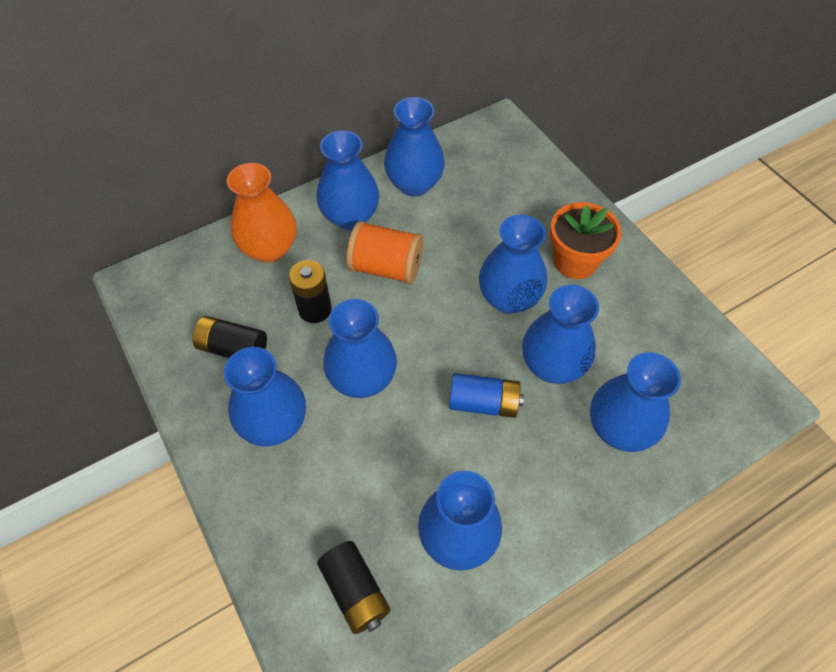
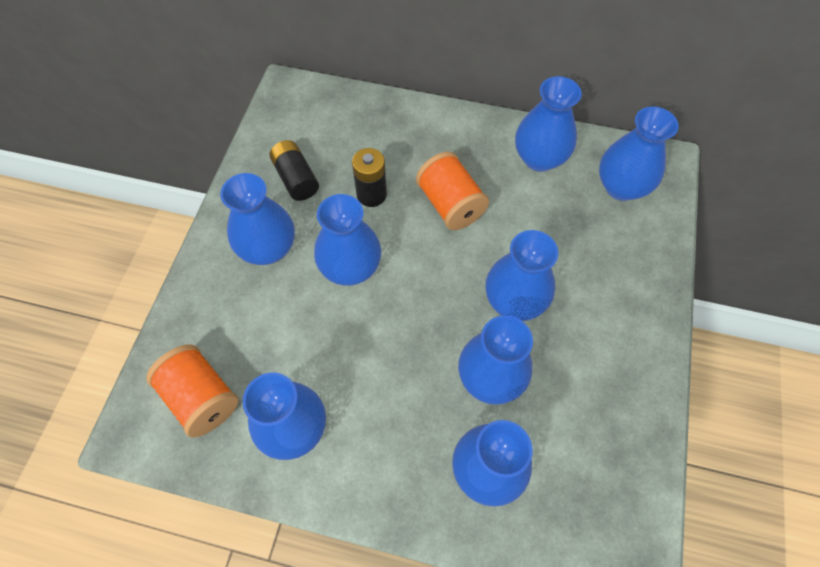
camera: 45 degrees right, 5 degrees up
(270, 248) = (388, 129): orange vase -> none
(350, 217) = (465, 148): blue vase -> blue vase (621, 187)
(355, 591) = (202, 397): black battery -> orange spool
(483, 403) = (410, 358): blue battery -> none
(575, 261) = (601, 317): orange flower pot -> none

